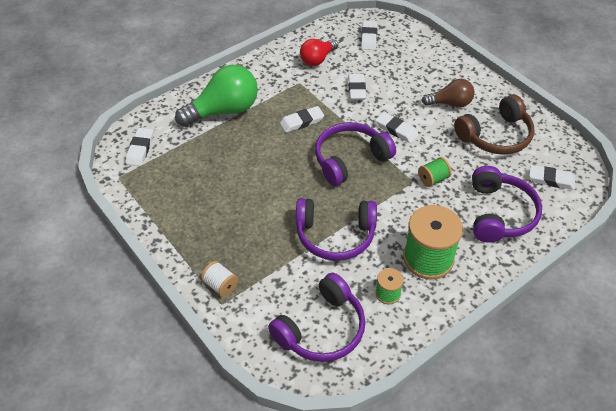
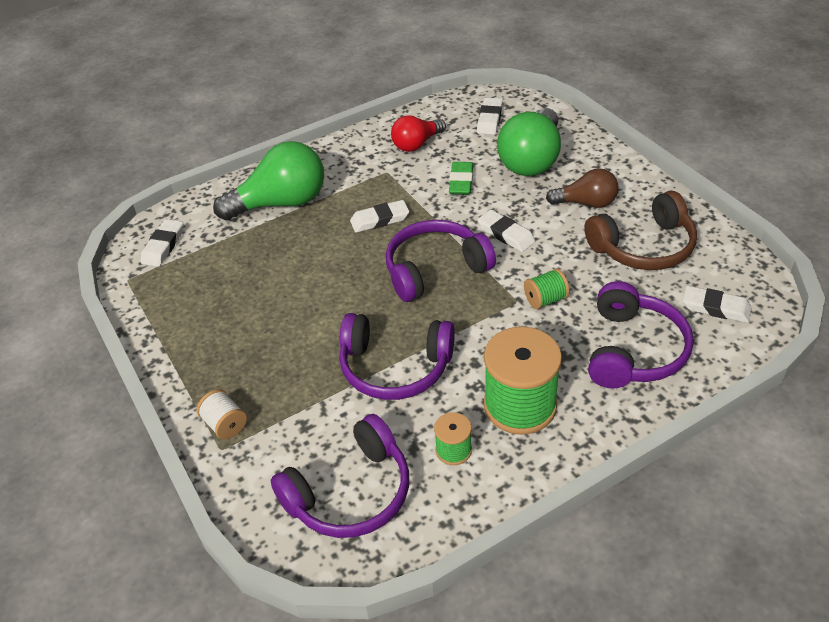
camera: 10 degrees right, 5 degrees down
(356, 89) = (461, 181): white eraser -> green eraser
(405, 70) = (532, 160): none -> green light bulb

